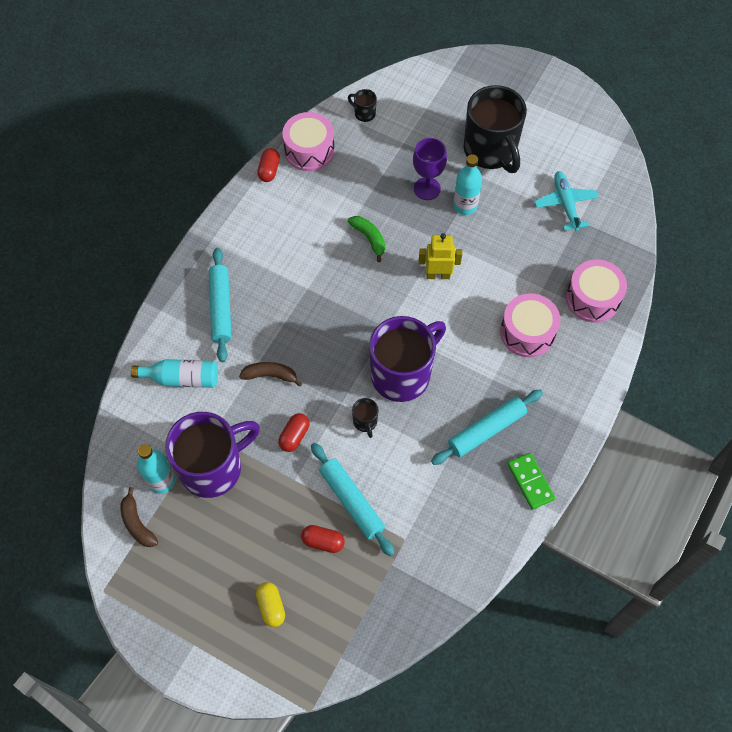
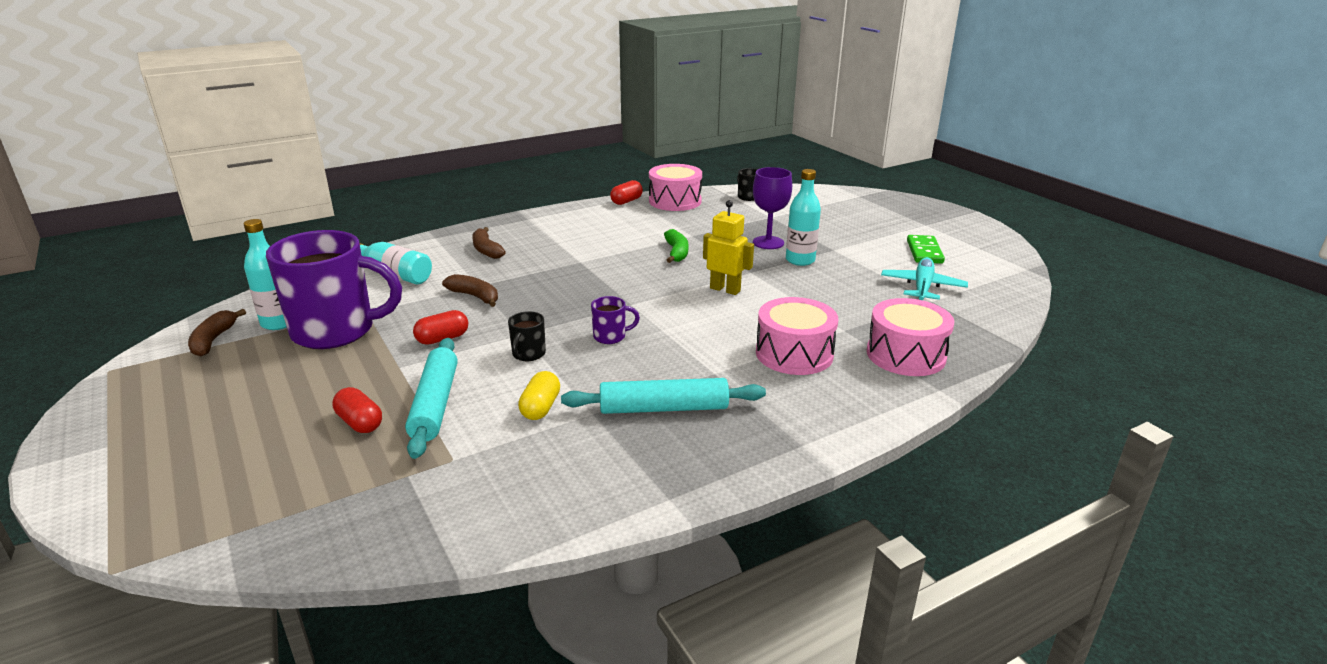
camera: 30 degrees right, 35 degrees down
(221, 308) = (486, 250): turquoise rolling pin -> brown banana
(271, 607) = (227, 451): yellow capsule -> yellow capsule (540, 408)
(402, 374) = (610, 337): purple mug -> purple mug, size x0.40
(491, 151) = (860, 240): black mug -> none
(530, 481) = (677, 473): green domino -> green domino (924, 252)

